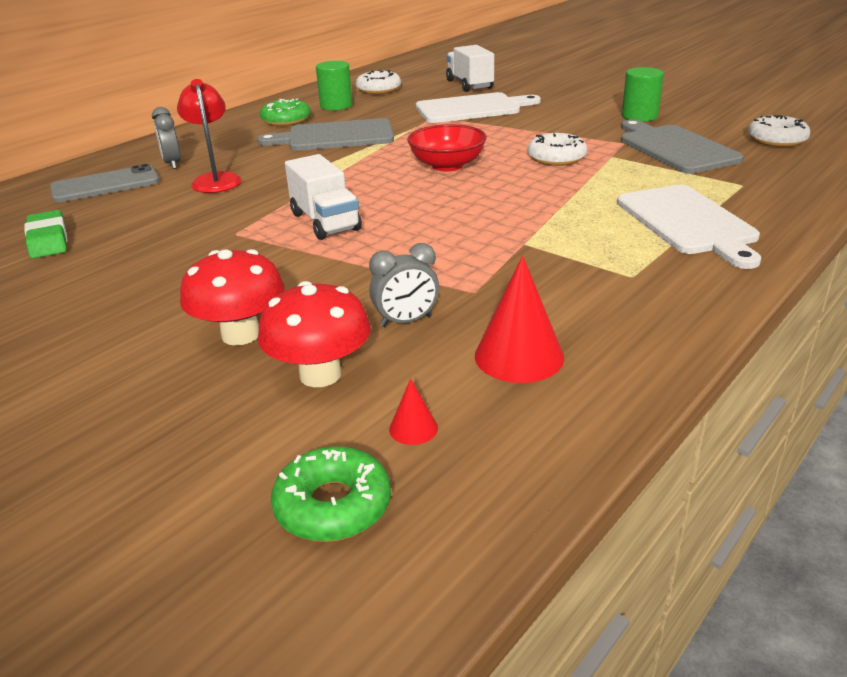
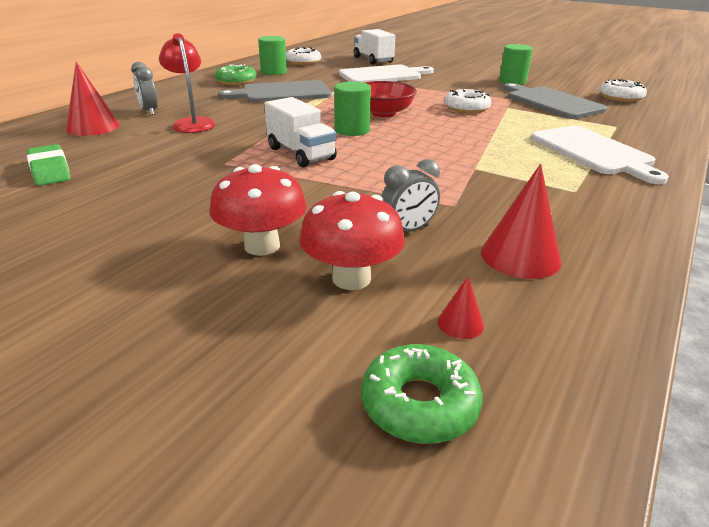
camera: 10 degrees left, 0 degrees up
(105, 185) = (93, 127): grey phone -> red cone
(398, 189) = (352, 130): none -> green cylinder

